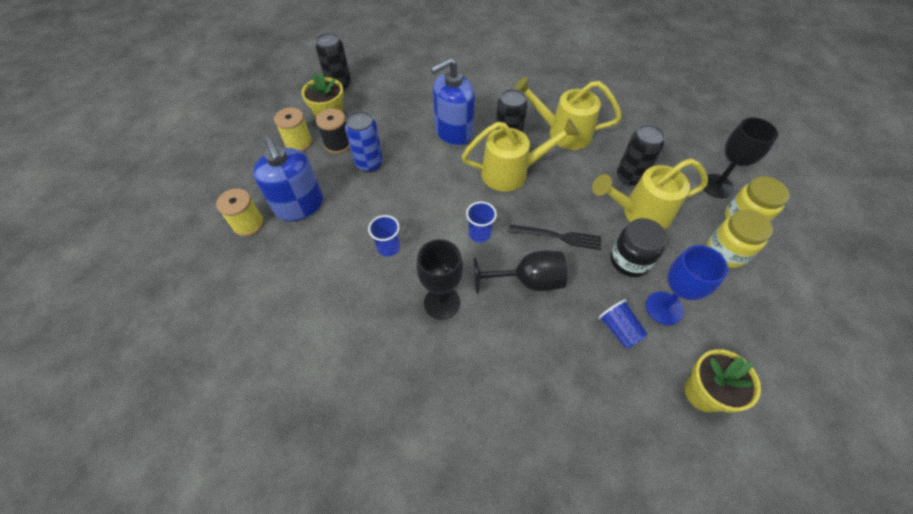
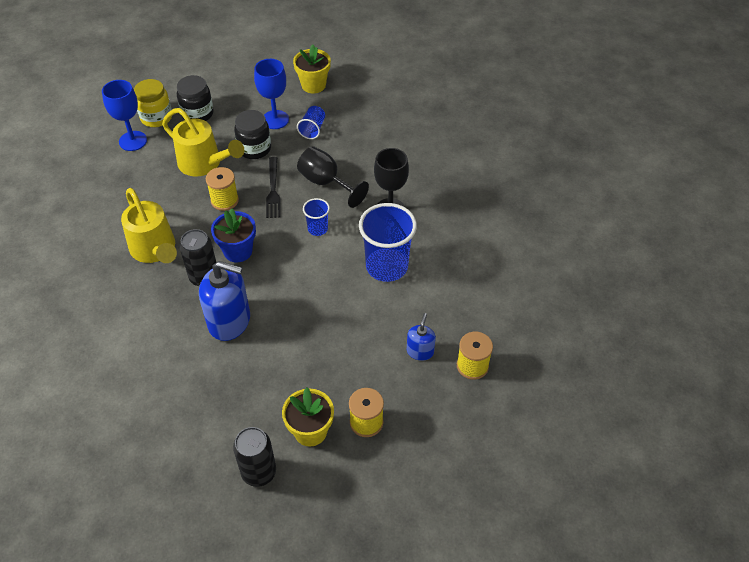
camera: 135 degrees left, 5 degrees down
(299, 205) = (420, 351): blue soap dispenser -> blue soap dispenser, size x0.52
(338, 144) = (334, 390): black spool -> none
(369, 163) = (329, 347): blue can -> none
(388, 247) = (386, 266): blue cup -> blue cup, size x2.01
(512, 173) = (238, 251): yellow watering can -> blue flower pot
(558, 237) = (273, 190): black fork -> black fork turned 150 degrees counterclockwise
(577, 198) = (224, 200): none -> yellow spool
(630, 177) = (170, 186): black can -> none
(717, 186) = (133, 141): black goblet -> blue goblet
(726, 252) = (197, 114): yellow jar -> black jar

